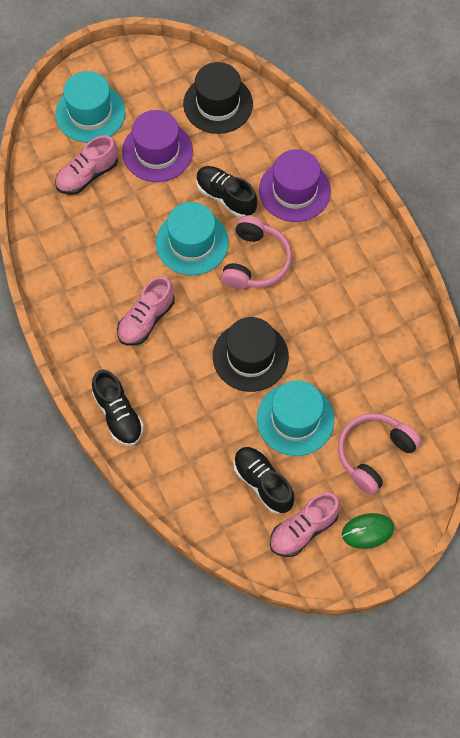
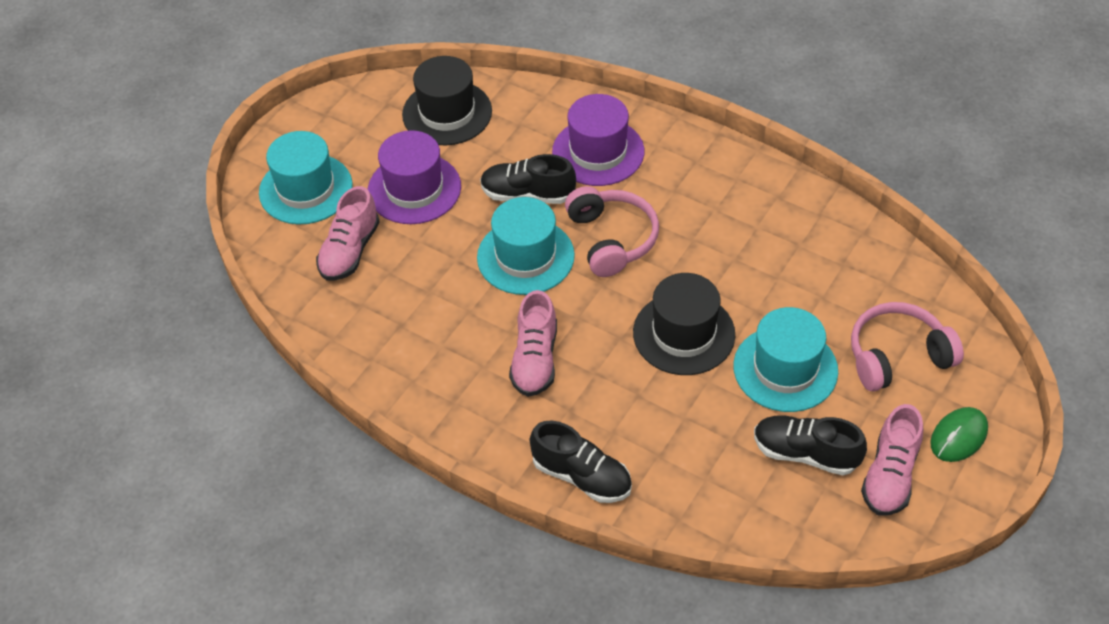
camera: 30 degrees left, 15 degrees down
(373, 454) = (897, 356): pink headphones -> pink headphones turned 60 degrees clockwise

